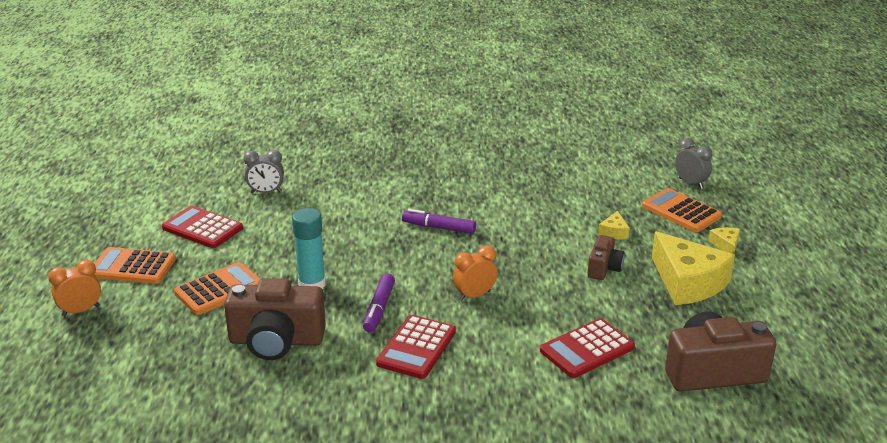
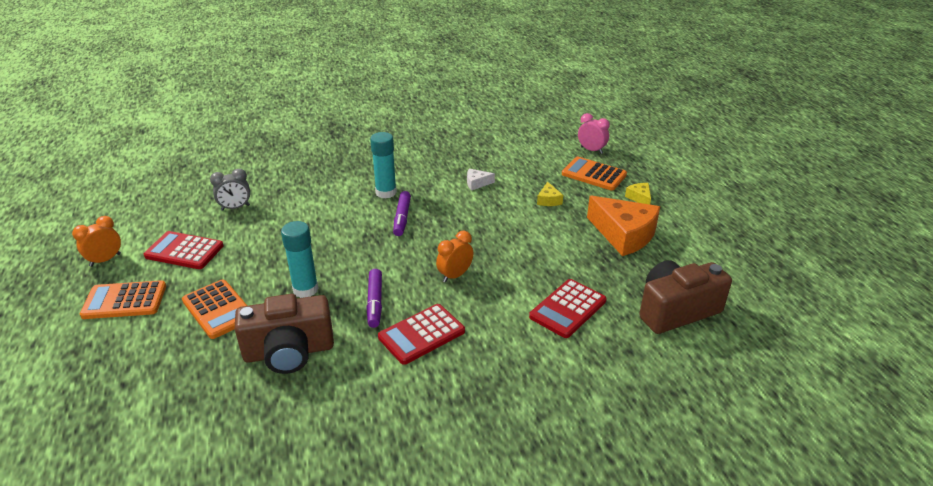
camera: 15 degrees left, 5 degrees up
(81, 311) = (82, 356): orange clock -> orange clock (105, 260)
(219, 289) = (218, 309): orange calculator -> orange calculator turned 105 degrees clockwise
(416, 347) = (421, 334): red calculator -> red calculator turned 45 degrees clockwise
(431, 198) = (386, 192): none -> turquoise glue stick
(439, 228) = (402, 218): purple marker -> purple marker turned 90 degrees counterclockwise
(537, 202) = (477, 183): none -> white cheese
(604, 268) = (553, 233): brown camera -> none
(688, 282) = (624, 235): yellow cheese -> orange cheese
(690, 183) = (591, 150): grey clock -> pink clock

